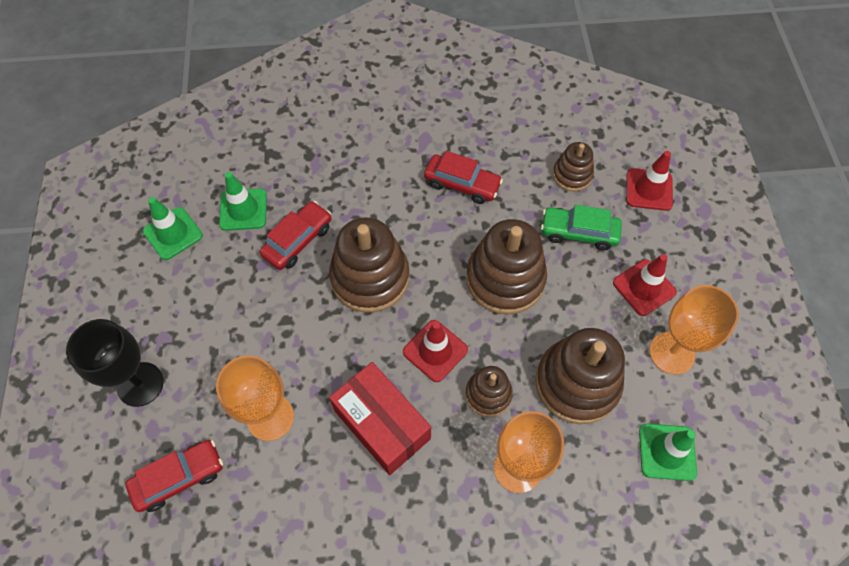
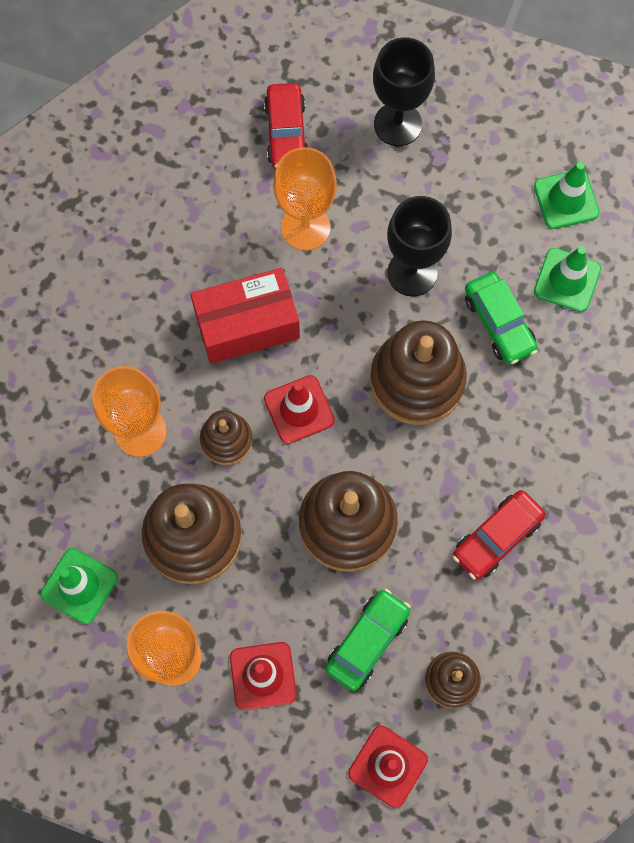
camera: 115 degrees right, 10 degrees up
(280, 316) = (412, 273): none -> black goblet
(298, 241) = (499, 323): red car -> green car

